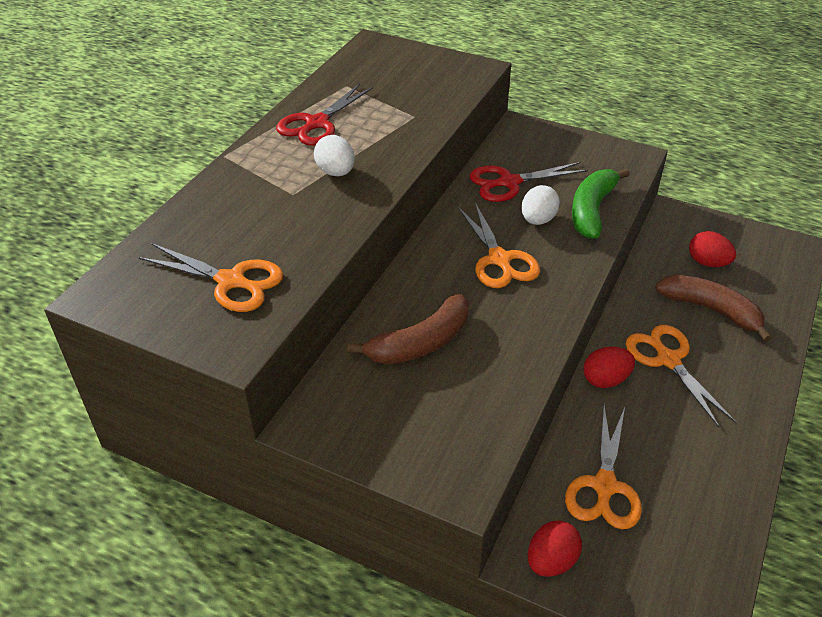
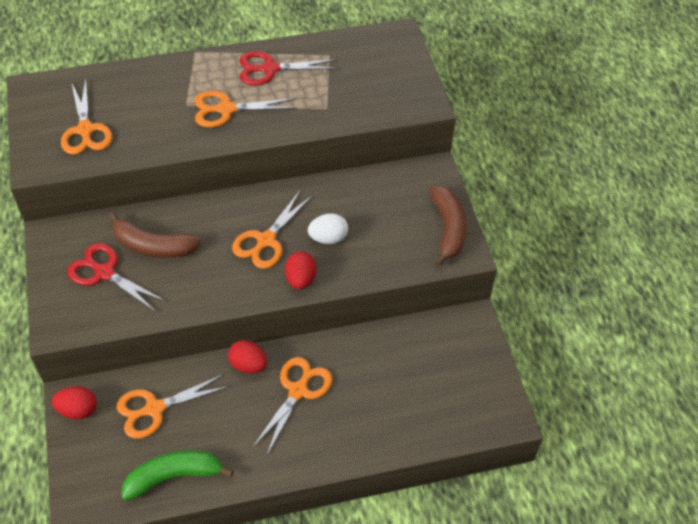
camera: 50 degrees right, 10 degrees up
(336, 172) = (226, 109): white egg -> orange scissors
(509, 182) = (356, 200): red scissors -> red scissors (104, 272)
(592, 210) = (368, 261): green banana -> green banana (174, 476)
(707, 263) = (430, 368): red egg -> red egg (300, 279)
(711, 310) = (375, 393): brown banana -> brown banana (448, 229)

